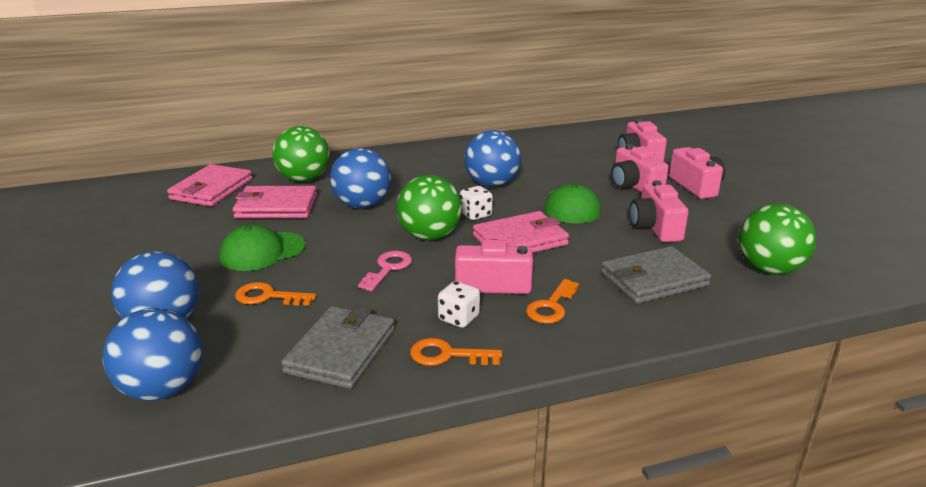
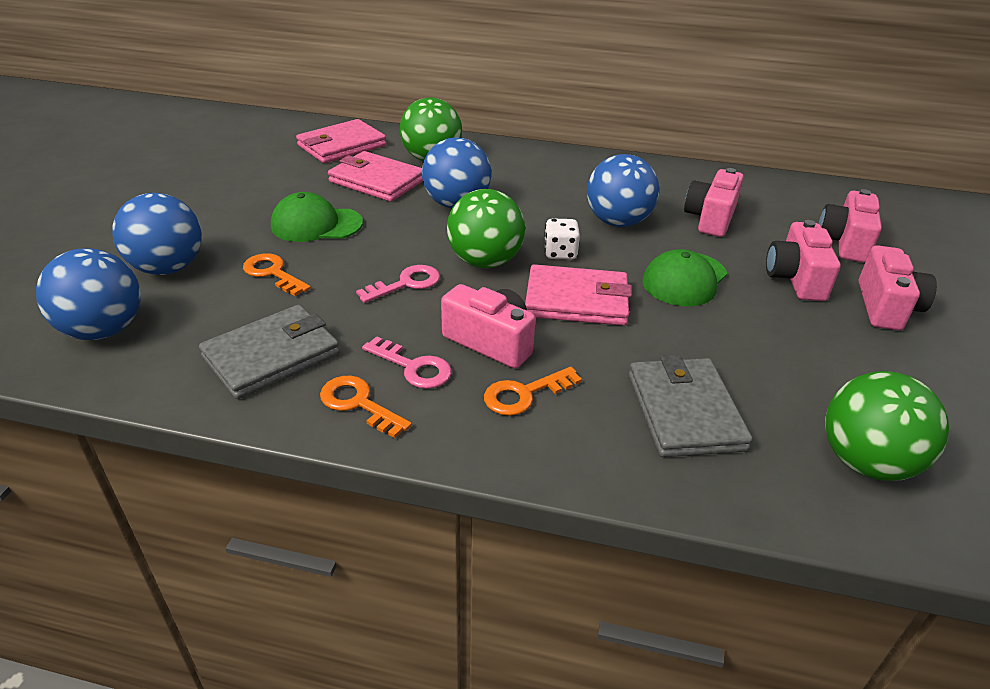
camera: 30 degrees right, 10 degrees up
(458, 318) = (413, 367): white dice -> pink key
(654, 279) = (684, 411): grey wallet -> grey wallet turned 75 degrees clockwise
(655, 228) = (762, 343): pink camera -> pink camera (710, 218)

